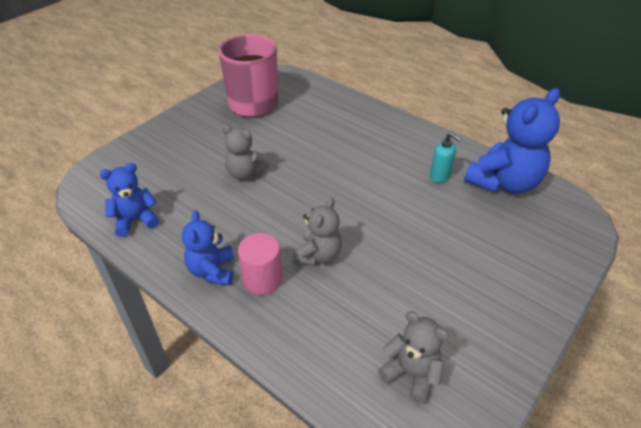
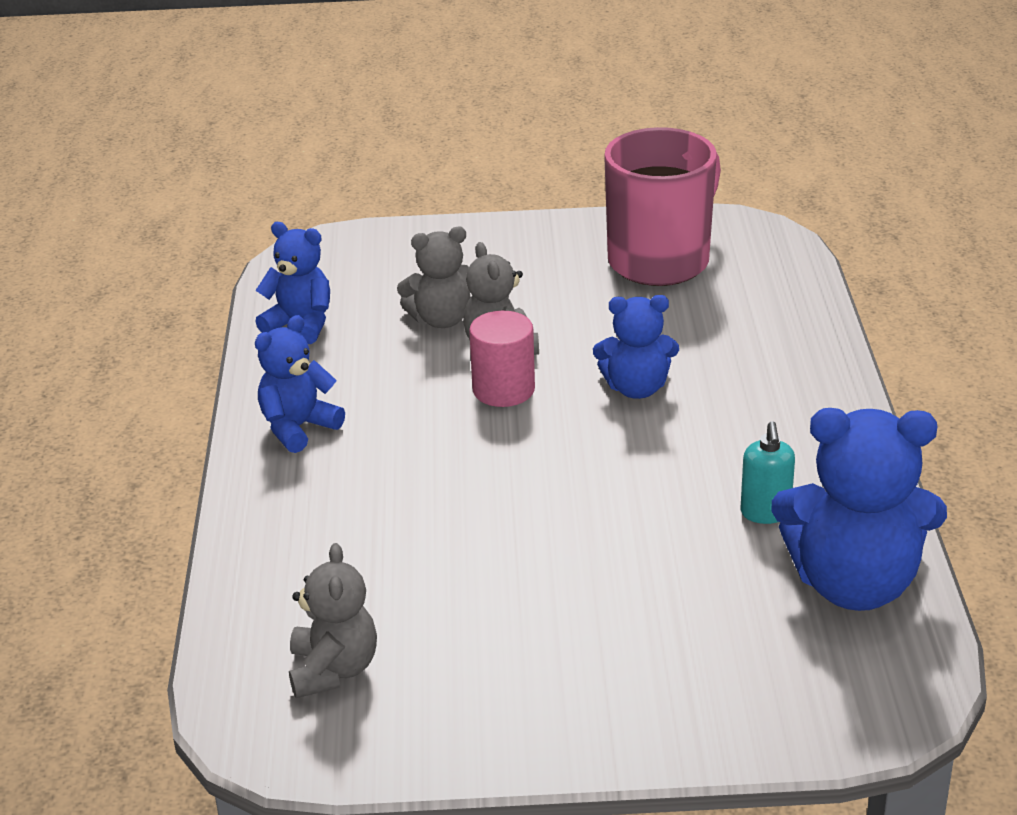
camera: 50 degrees right, 10 degrees down
(262, 279) = (334, 471): pink cylinder -> pink cylinder (503, 390)
(318, 255) = (434, 491): grey teddy bear -> grey teddy bear (441, 319)
(324, 158) = (636, 388): none -> blue teddy bear

